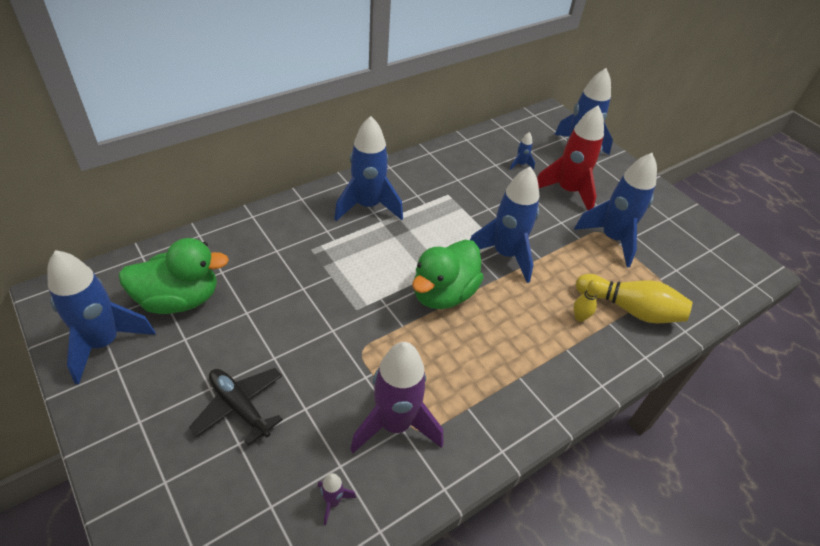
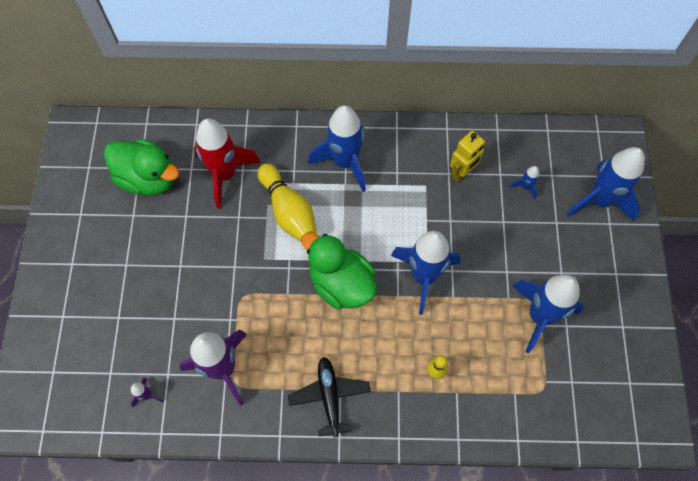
camera: 40 degrees right, 20 degrees up
(104, 343) = (83, 189): blue rocket -> none
(240, 407) = (135, 291): black plane -> black plane (329, 397)
(443, 293) = (341, 283): green duck -> green duck turned 60 degrees clockwise
(467, 175) = (462, 173): none -> yellow robot
(567, 191) = (545, 241): red rocket -> red rocket (225, 174)
(630, 309) = (487, 391): yellow bowling pin -> yellow bowling pin (288, 211)

